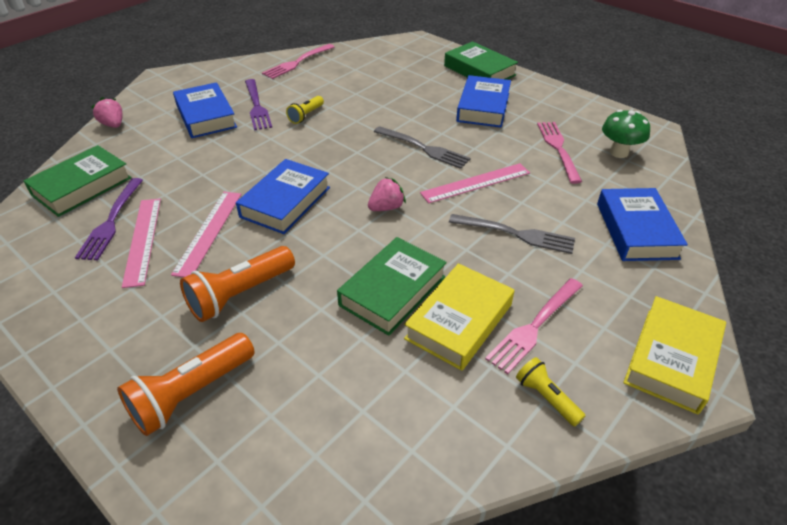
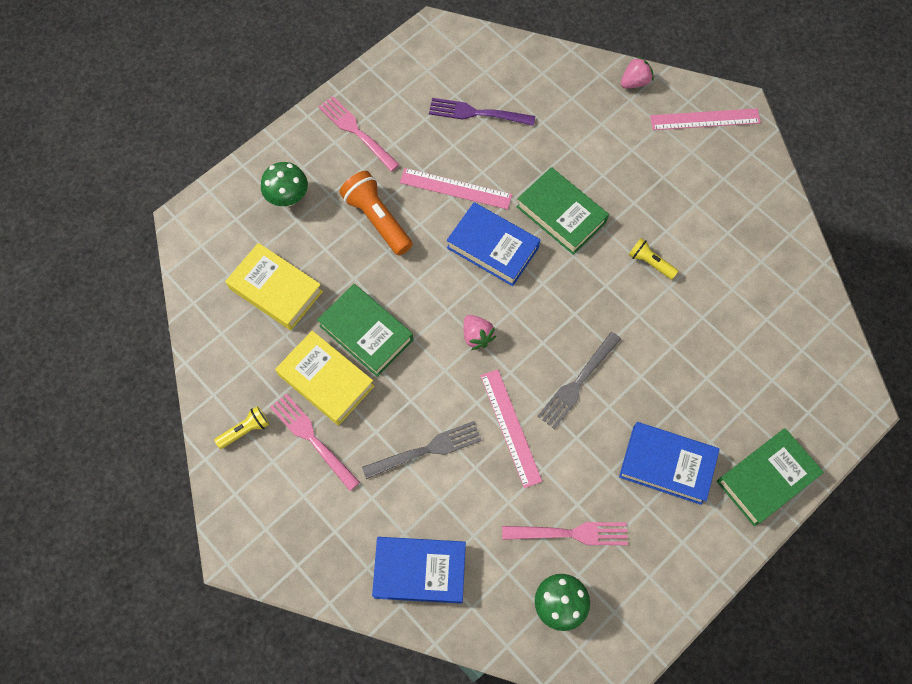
camera: 95 degrees right, 25 degrees up
(82, 186) = (529, 80): green book -> green book (561, 214)
(143, 240) = (450, 141): pink ruler -> pink ruler (705, 119)
(191, 393) = (288, 198): orange flashlight -> green mushroom
(206, 116) = (650, 164): blue book -> none
(257, 106) = (671, 211): purple fork -> none
(297, 62) = (782, 250): pink fork -> pink fork (356, 132)
(516, 234) = (426, 450): grey fork -> grey fork turned 135 degrees counterclockwise
(671, 359) = (263, 539): yellow book -> yellow book (276, 290)

